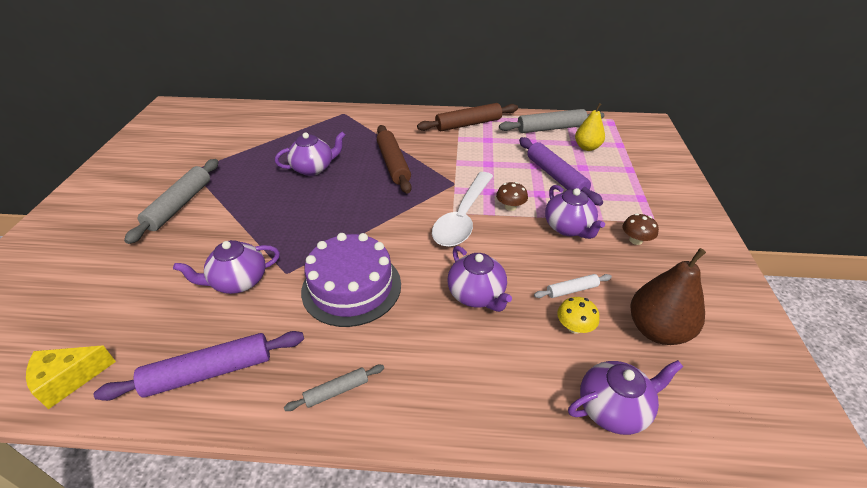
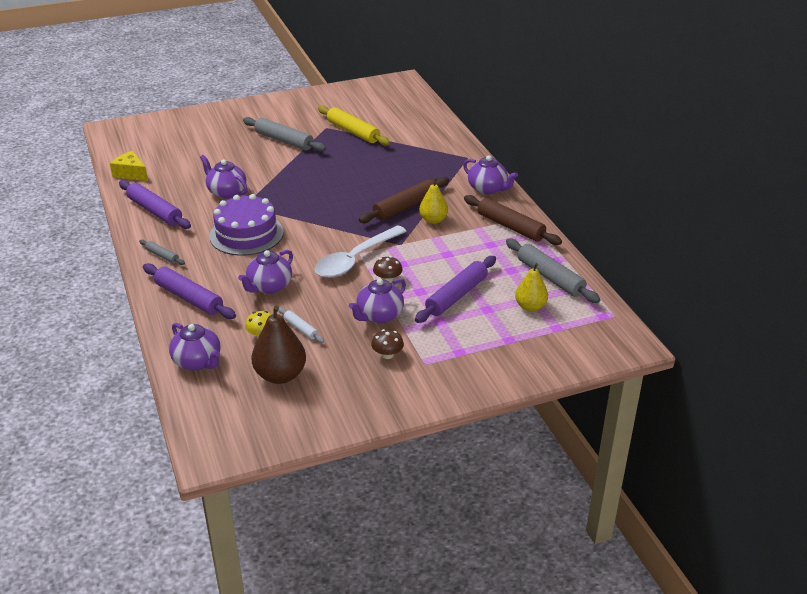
camera: 65 degrees right, 5 degrees down
(180, 205) = (284, 141): grey rolling pin -> grey rolling pin turned 45 degrees clockwise
(224, 156) = (353, 132): none -> yellow rolling pin
(313, 168) = (368, 173): purple teapot -> purple teapot (488, 189)
(428, 156) = (433, 220): none -> yellow pear
(461, 383) = (189, 298): none -> purple rolling pin
(463, 217) = (355, 259): white spoon -> white spoon turned 45 degrees counterclockwise

